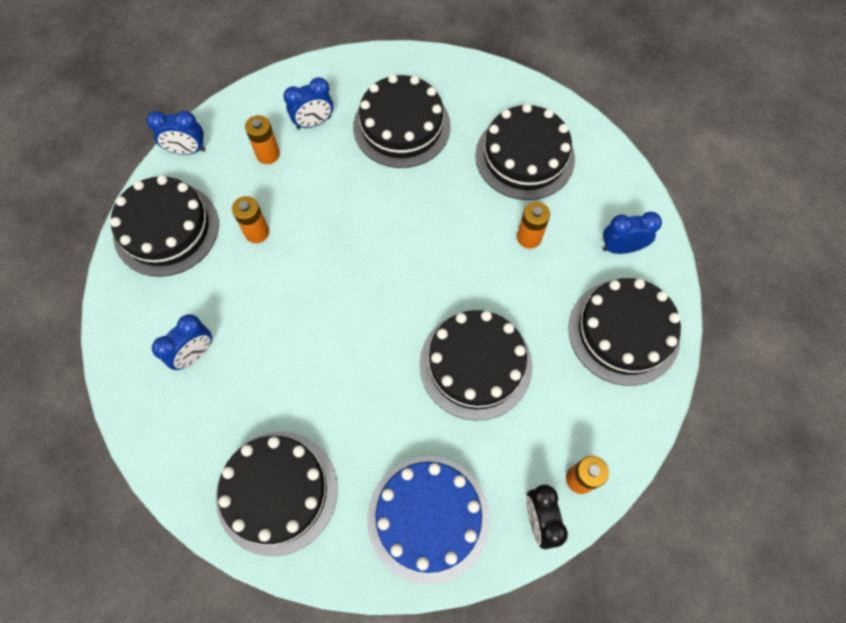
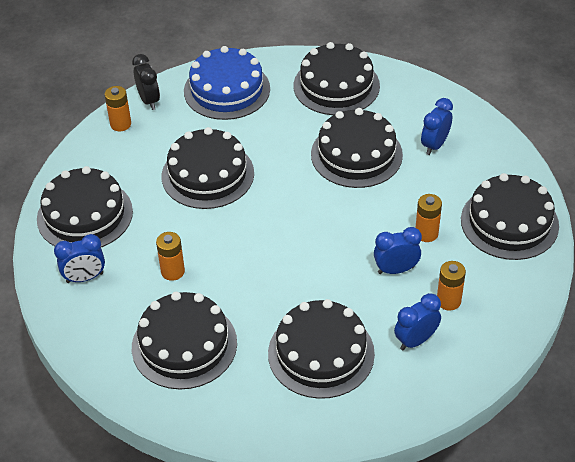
camera: 170 degrees right, 20 degrees down
(187, 150) = (531, 291): blue clock -> blue clock (396, 270)
(292, 359) = (356, 154): none -> black cake

